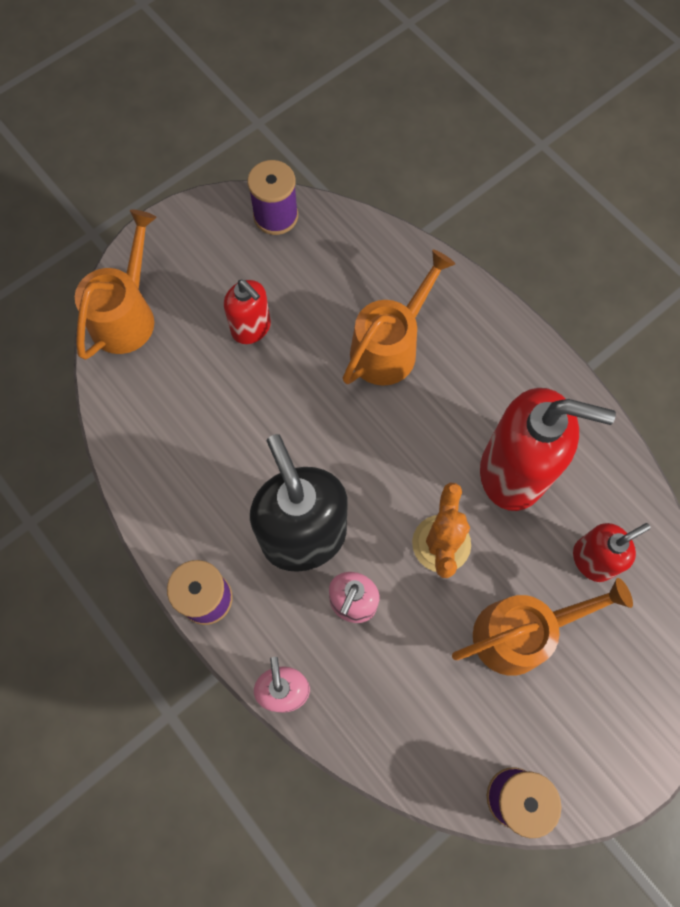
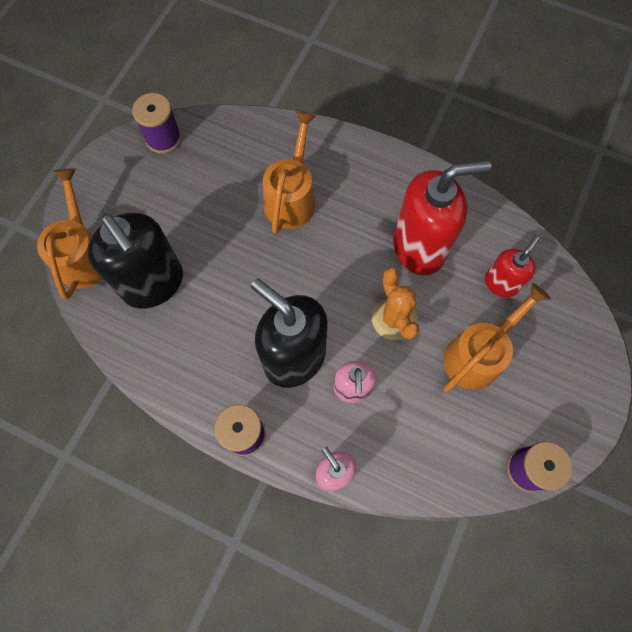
camera: 25 degrees left, 0 degrees up
(187, 380) = (153, 283): none -> black soap dispenser
(251, 328) = (184, 226): red soap dispenser -> none

